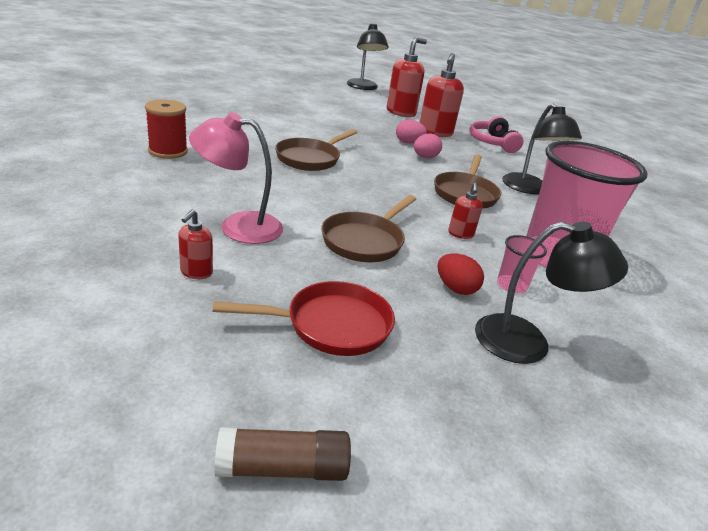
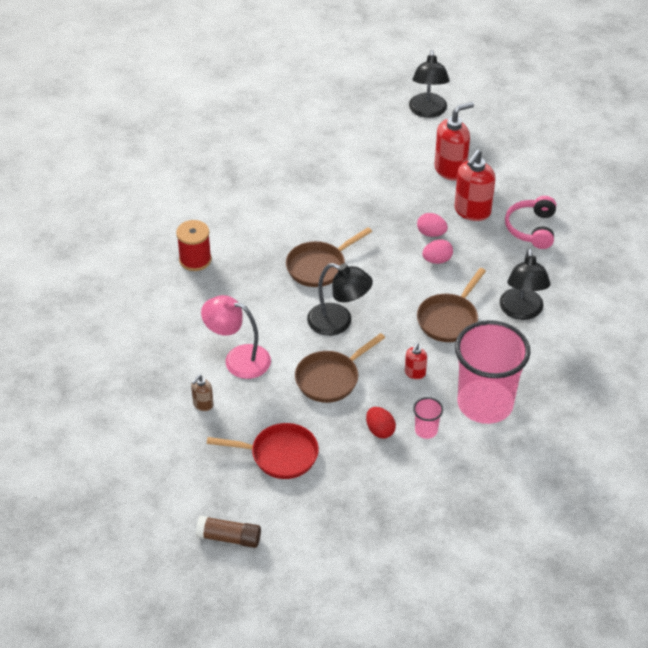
camera: 20 degrees right, 15 degrees up
(196, 272) = (203, 404): red soap dispenser -> brown soap dispenser
(527, 342) = (406, 480): black lamp -> black lamp (338, 323)

